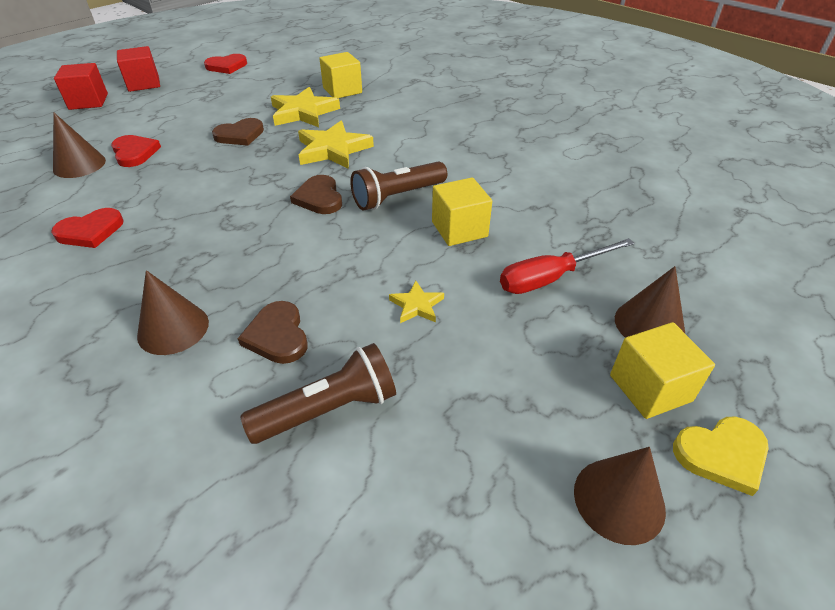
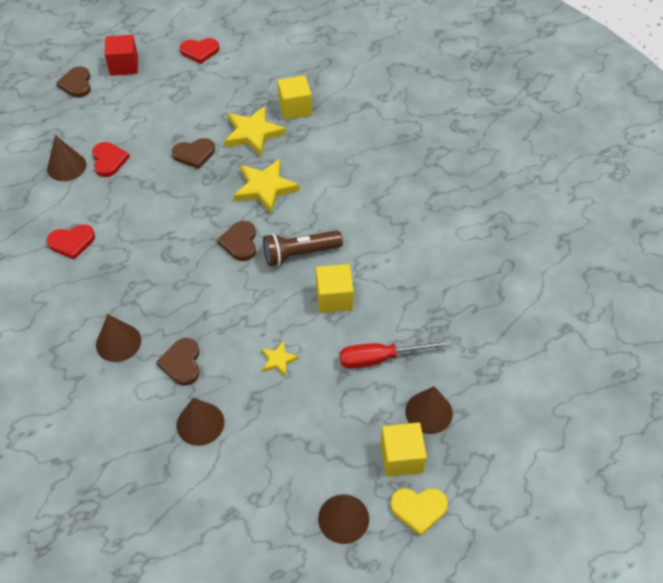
camera: 15 degrees right, 10 degrees up
(88, 101) = (76, 84): red cube -> brown heart
(328, 409) = (200, 423): brown flashlight -> brown cone

